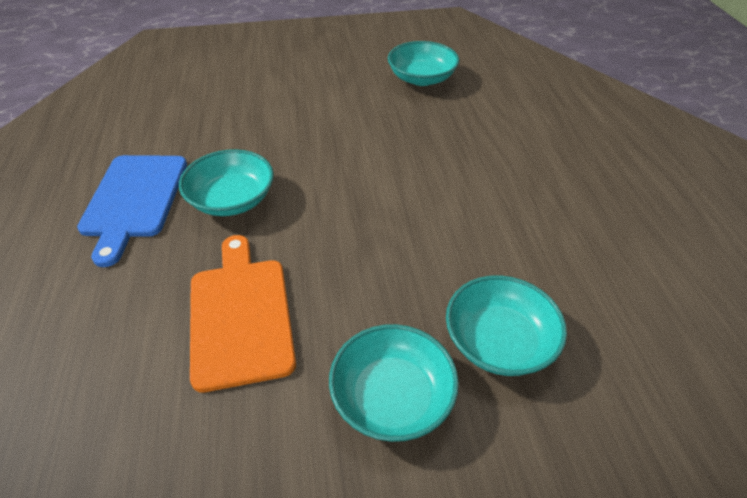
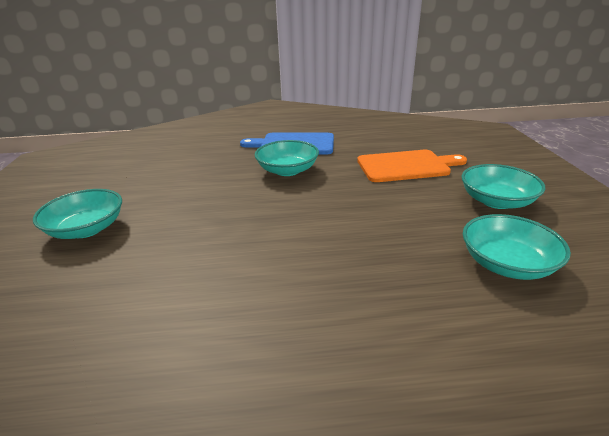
camera: 95 degrees right, 15 degrees down
(240, 315) = (184, 180): orange cutting board -> orange cutting board (406, 166)
(499, 341) = (87, 280): turquoise bowl -> turquoise bowl (496, 201)

